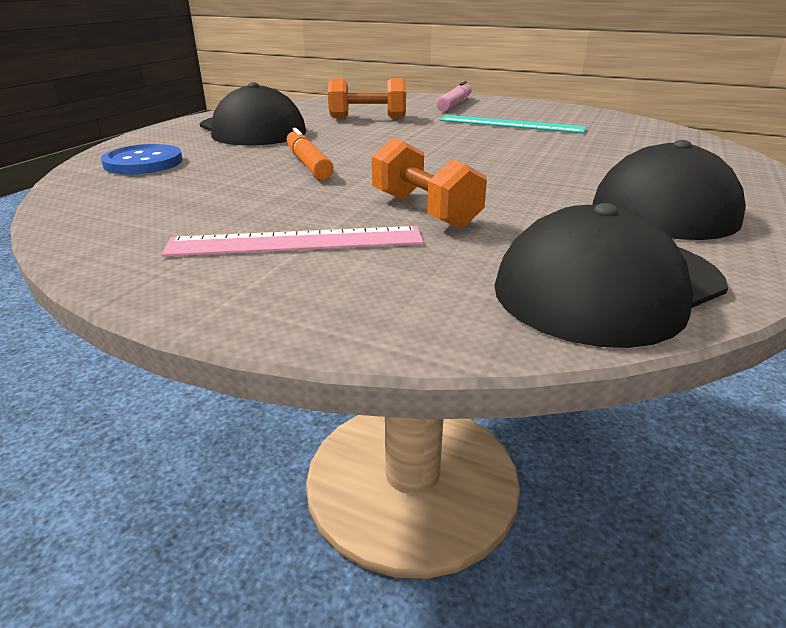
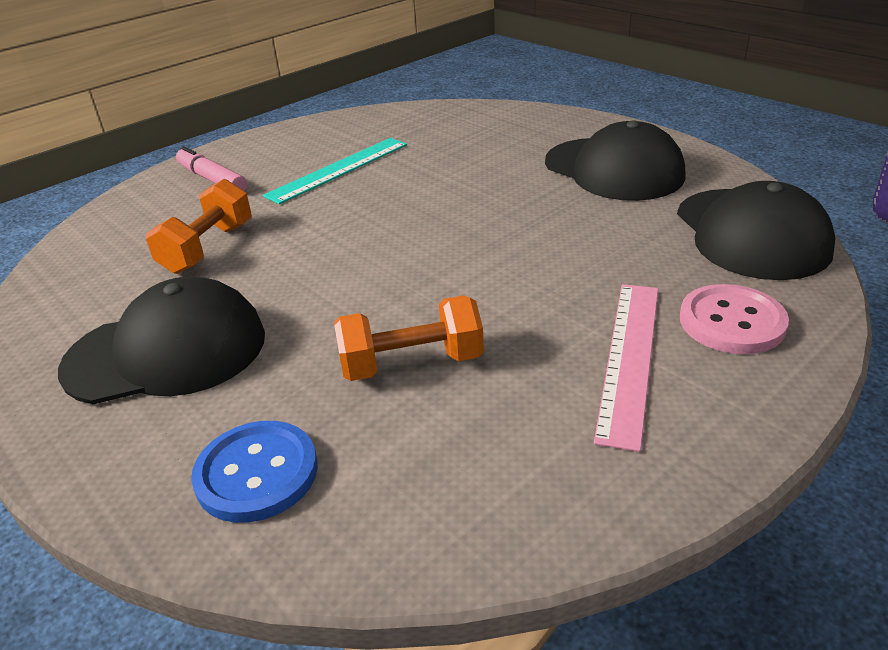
camera: 65 degrees left, 5 degrees up
(308, 164) = (382, 321): orange marker -> none
(386, 284) = (732, 322): none -> pink button
(424, 210) = (578, 273): orange dumbbell -> orange dumbbell (411, 363)

